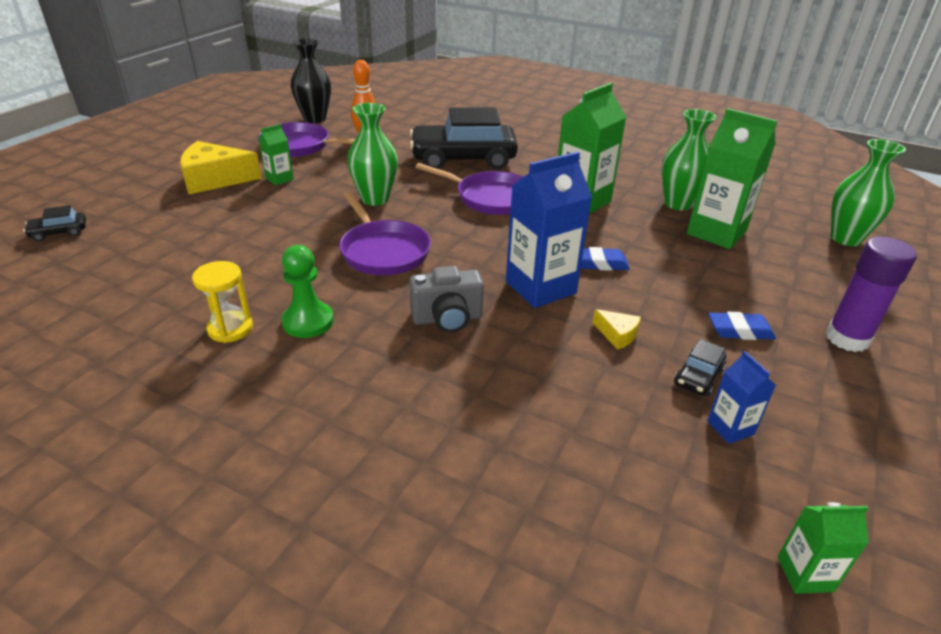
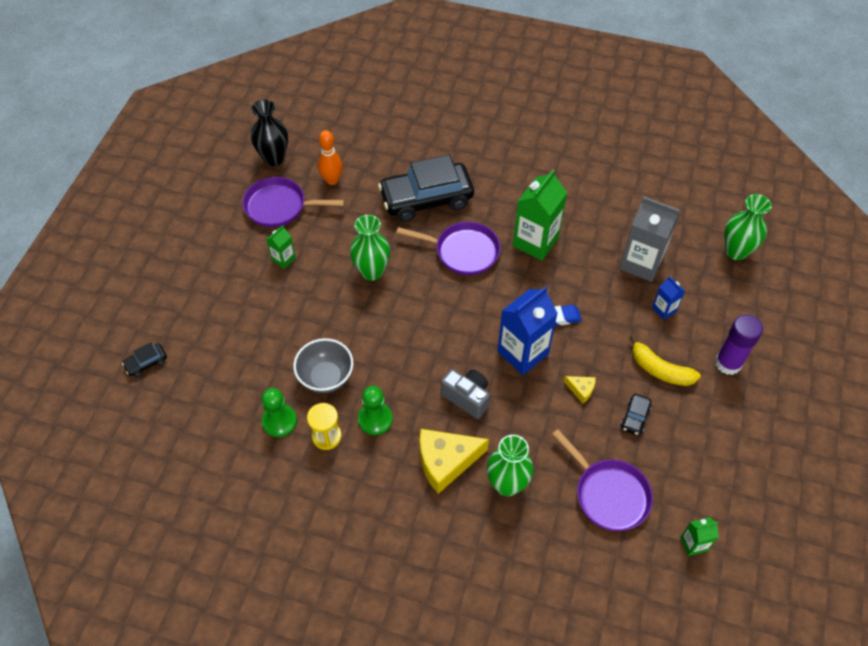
camera: 10 degrees left, 20 degrees up
(178, 304) = (279, 421): none -> green pawn
(215, 179) = (230, 270): yellow cheese -> yellow cheese (446, 461)
(266, 274) = (326, 377): none -> grey bowl
(383, 251) = (400, 335): purple pan -> purple pan (608, 494)
(447, 319) = (467, 397): grey camera -> grey camera turned 120 degrees counterclockwise
(677, 204) = (610, 230): green vase -> green vase (507, 484)
(716, 233) = (641, 263): green carton -> grey carton
(730, 428) = (655, 455): blue carton -> blue carton (664, 309)
(740, 331) = (660, 369): blue eraser -> yellow banana

